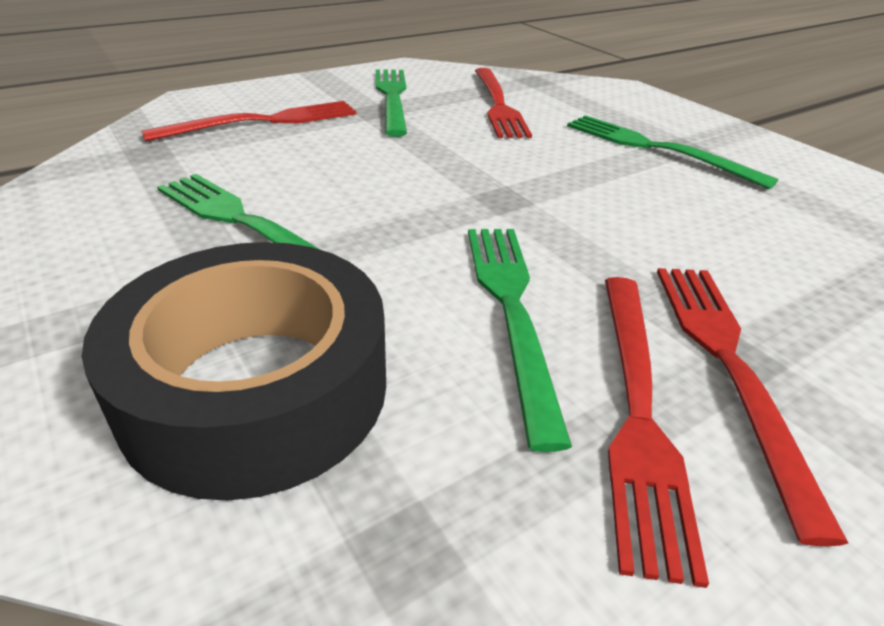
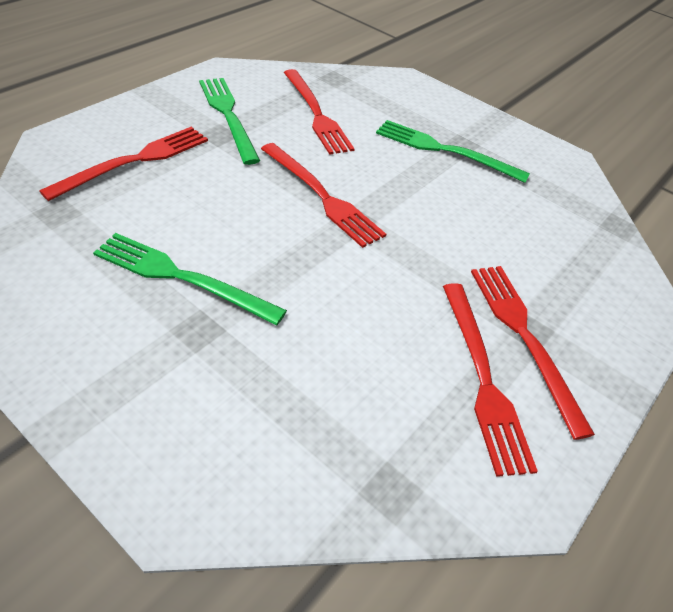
camera: 20 degrees left, 10 degrees up
(256, 388) = (263, 412): black tape -> none
(469, 172) = (322, 196): none -> red fork
(511, 309) = (392, 320): green fork -> none

